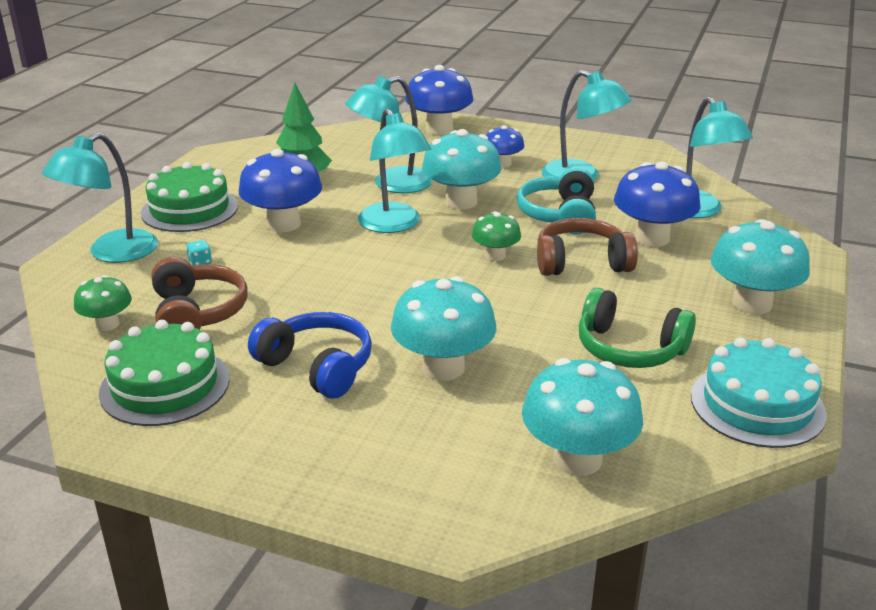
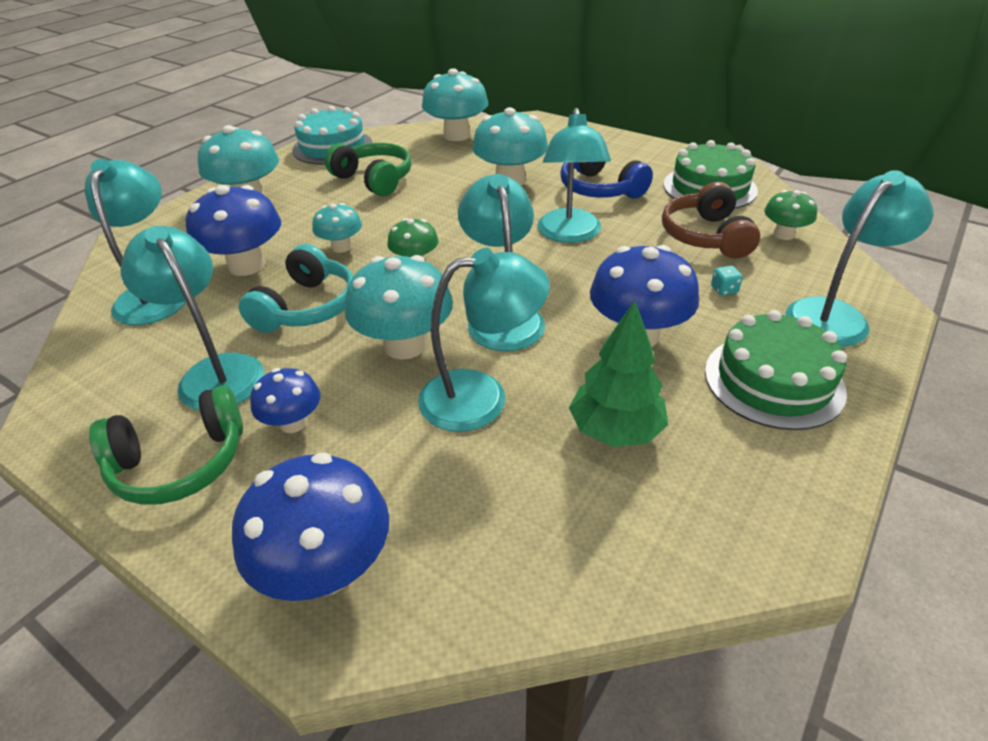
camera: 165 degrees left, 10 degrees up
(349, 300) = (569, 234): none -> turquoise lamp
(549, 146) = (180, 463): none -> green headphones
(581, 262) = (341, 247): brown headphones -> turquoise mushroom

